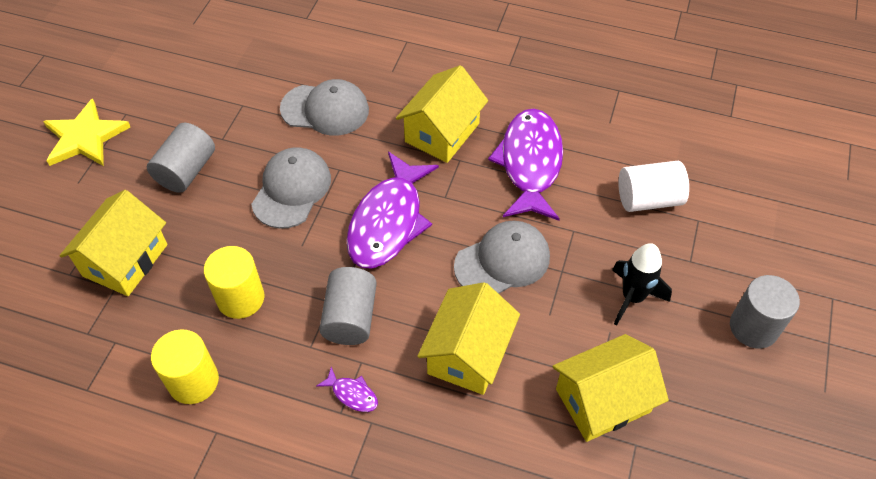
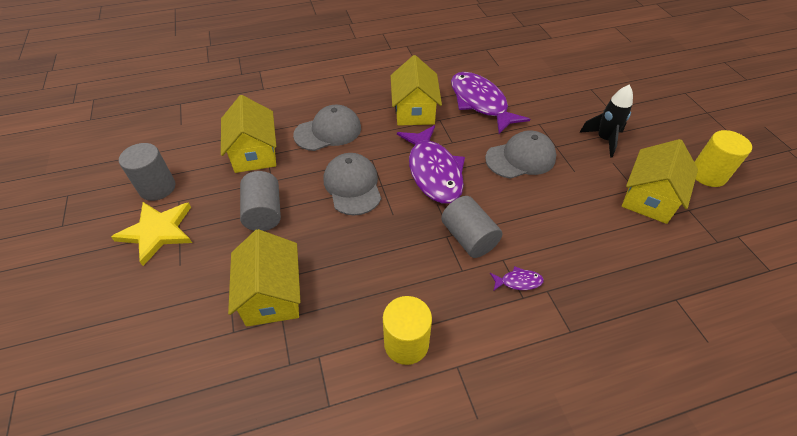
camera: 35 degrees left, 5 degrees down
(240, 298) = (385, 269): yellow cylinder -> yellow cylinder (708, 175)
(468, 354) = (557, 216): yellow house -> yellow house (254, 153)
(502, 261) = (520, 158): grey cap -> grey cap turned 45 degrees clockwise
(648, 199) = (557, 91): white cylinder -> none
(753, 327) = (671, 123): grey cylinder -> grey cylinder (157, 188)

